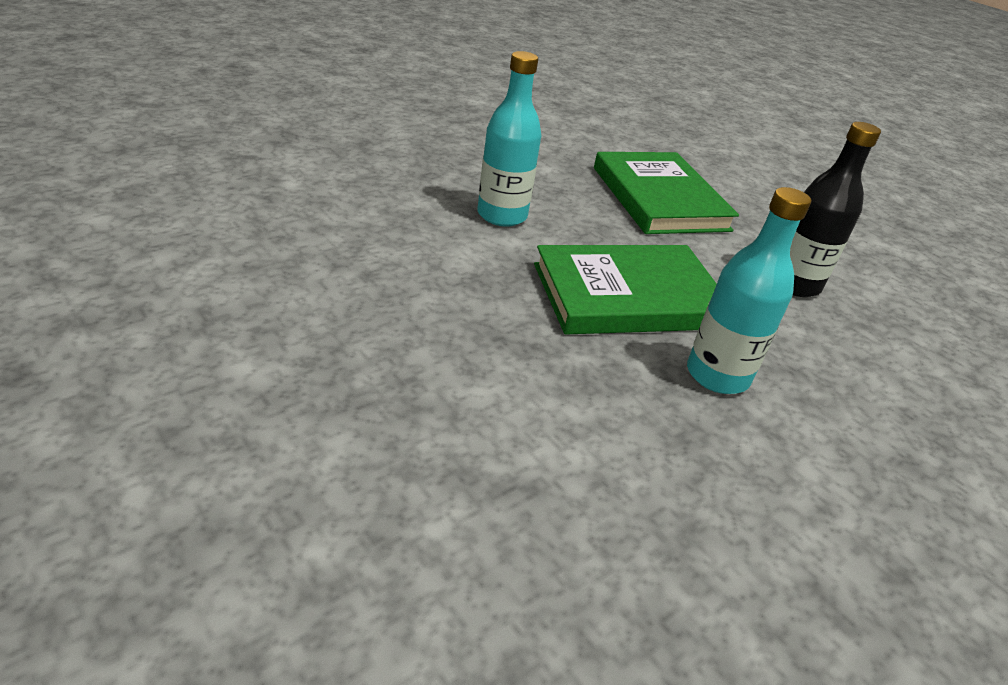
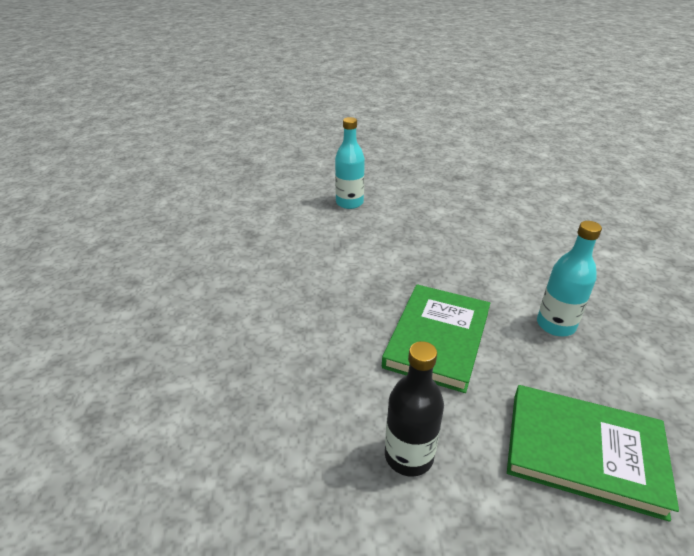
camera: 130 degrees right, 0 degrees up
(717, 375) = (350, 335): turquoise bottle -> turquoise bottle (349, 203)

